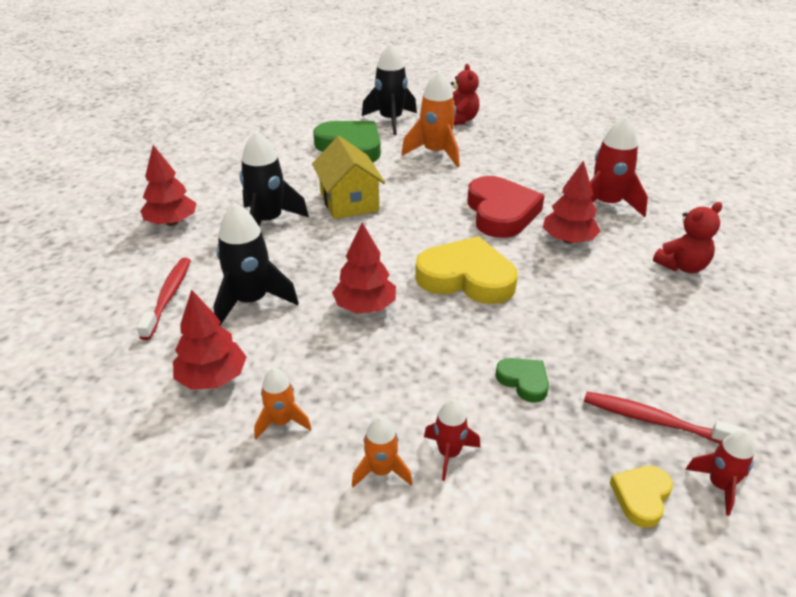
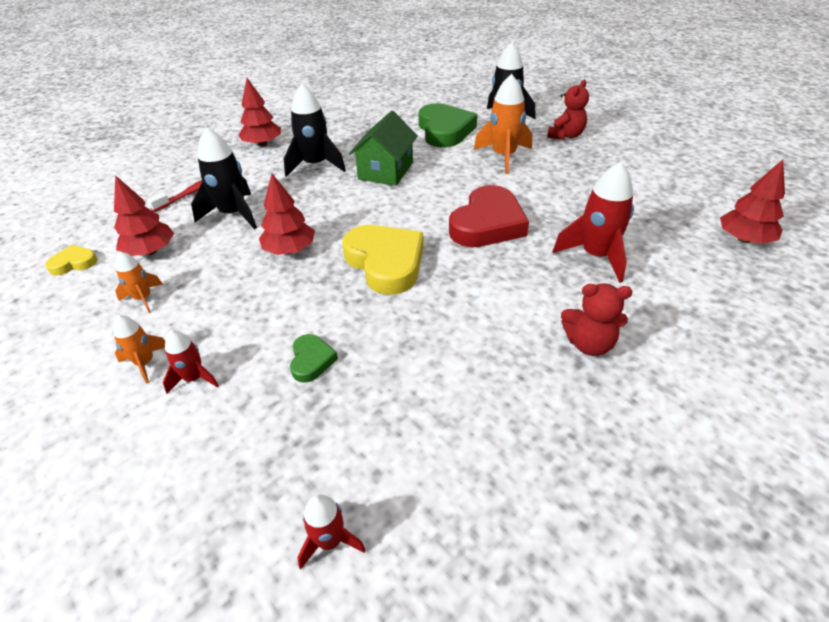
camera: 40 degrees right, 5 degrees up
(349, 201) = (386, 171): yellow house -> green house
(568, 240) = (512, 271): red tree -> red tree (744, 239)
(641, 497) = (261, 501): yellow heart -> yellow heart (74, 263)
(655, 421) = (360, 454): red toothbrush -> none

